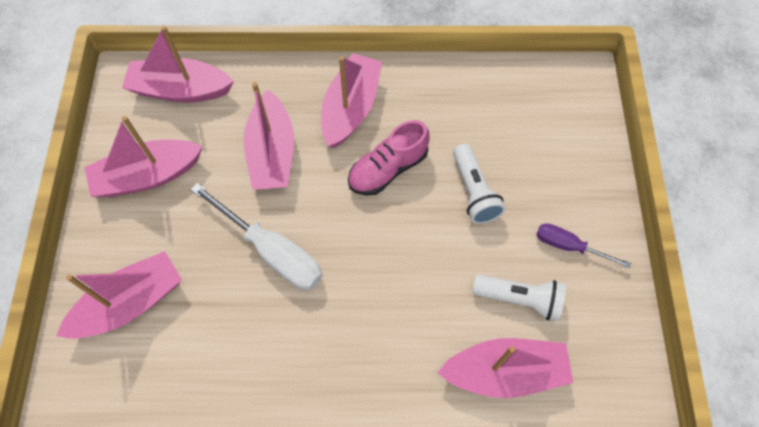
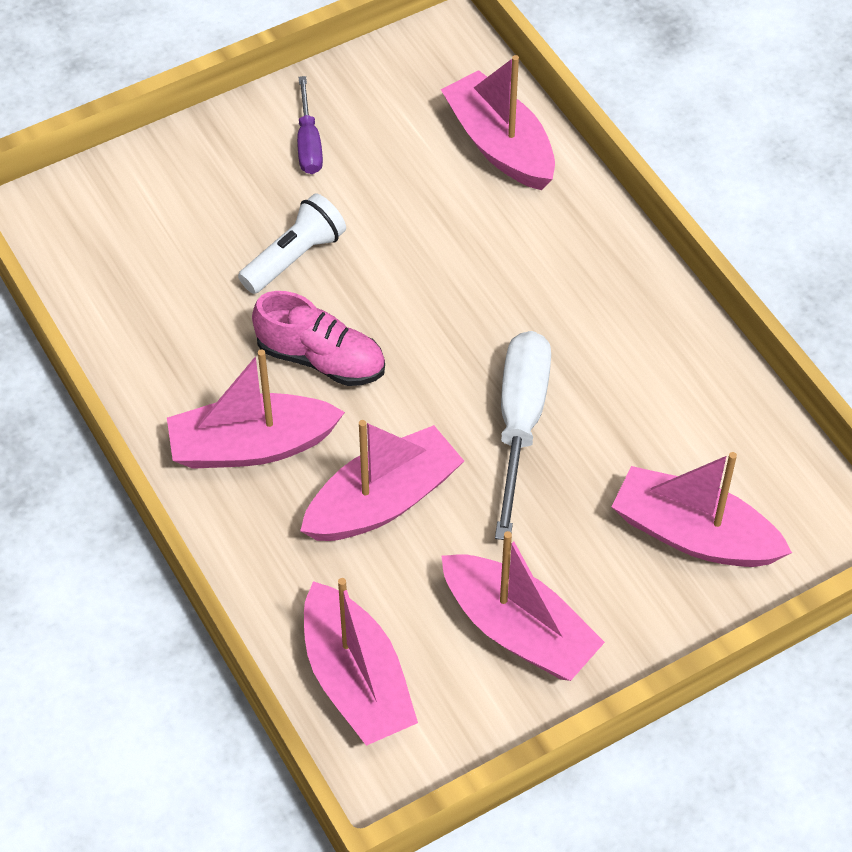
camera: 120 degrees left, 10 degrees down
(519, 299) = (406, 163): white flashlight -> none

